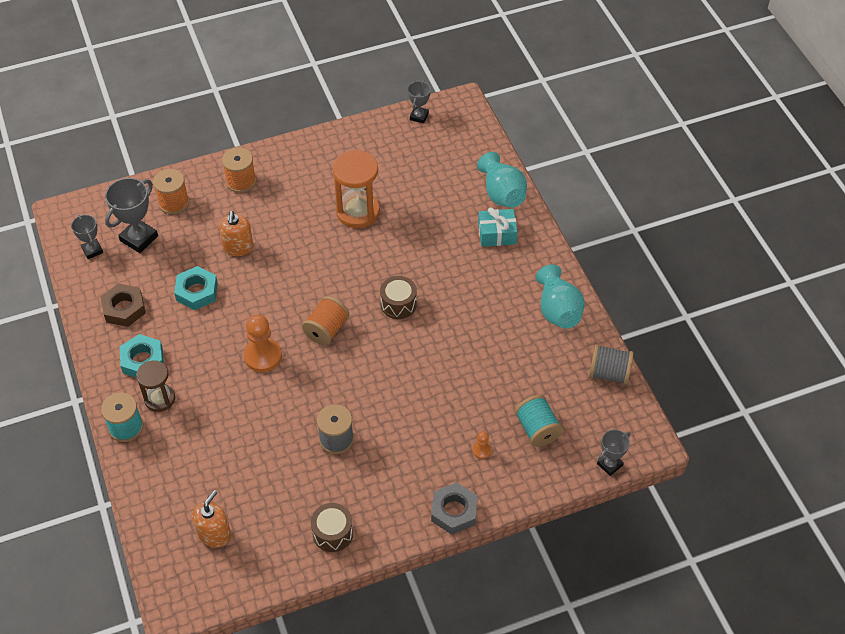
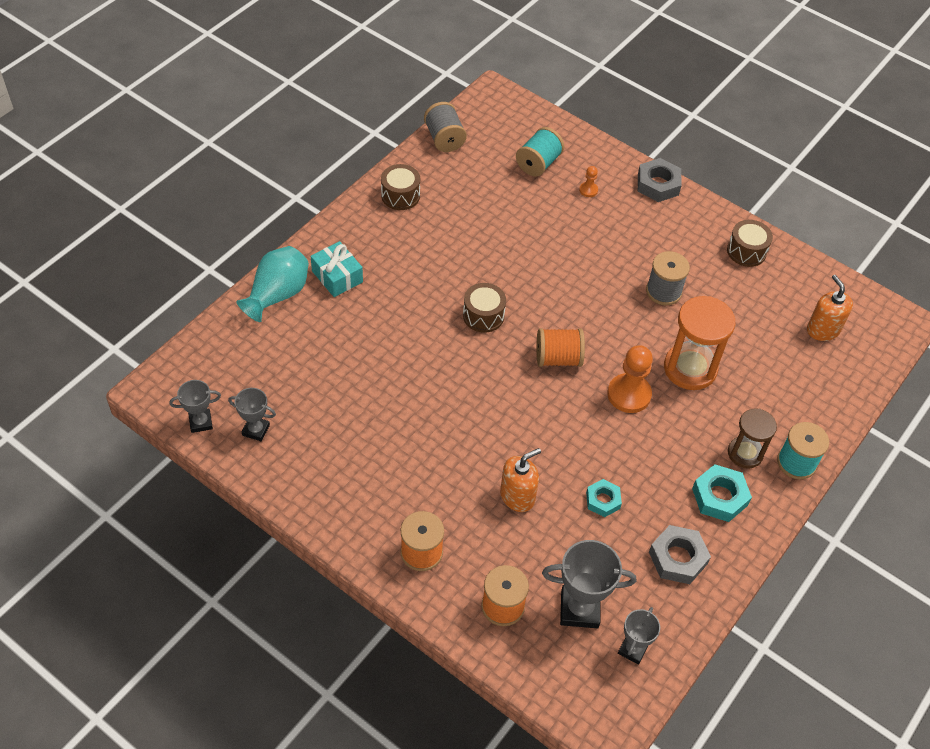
camera: 125 degrees left, 0 degrees up
(124, 308) = (677, 558): brown nut -> grey nut
(197, 292) = (603, 500): turquoise nut -> turquoise nut, size x0.65
(214, 534) = (823, 330): orange soap dispenser -> orange soap dispenser turned 75 degrees clockwise
(358, 212) = (388, 409): orange hourglass -> orange hourglass (690, 368)
(558, 310) = (400, 195): turquoise vase -> brown drum
(610, 464) = (534, 109): grey trophy -> grey trophy (256, 430)

